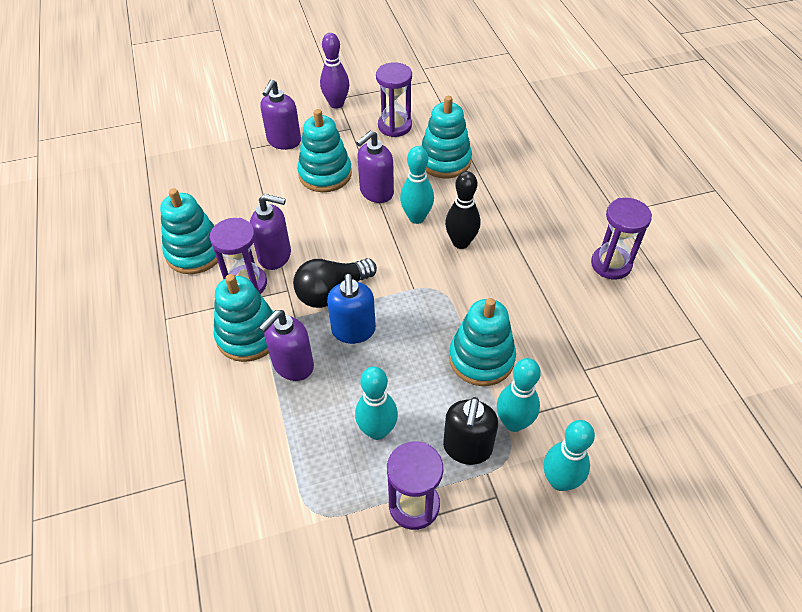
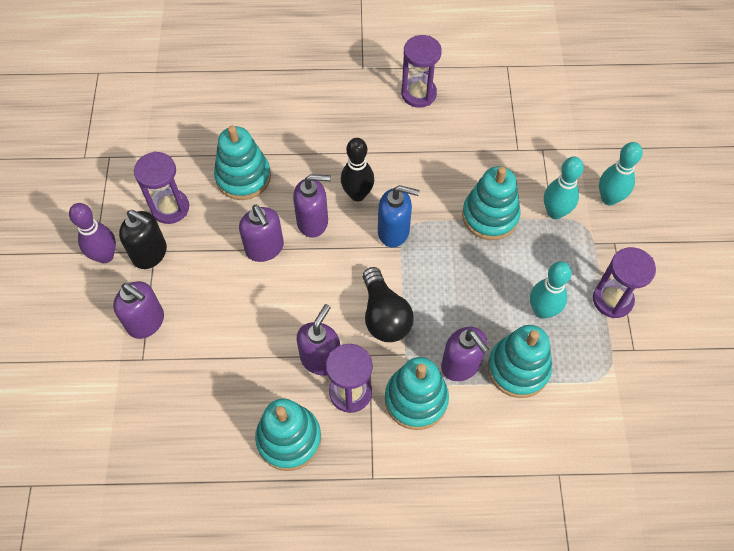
camera: 75 degrees left, 10 degrees up
(325, 174) = (218, 290): turquoise stacking toy -> turquoise stacking toy (518, 368)
(353, 331) = (435, 307): blue soap dispenser -> blue soap dispenser (394, 231)
(416, 217) = (313, 222): turquoise bowling pin -> purple soap dispenser
(467, 448) = (571, 250): black soap dispenser -> black soap dispenser (150, 253)

